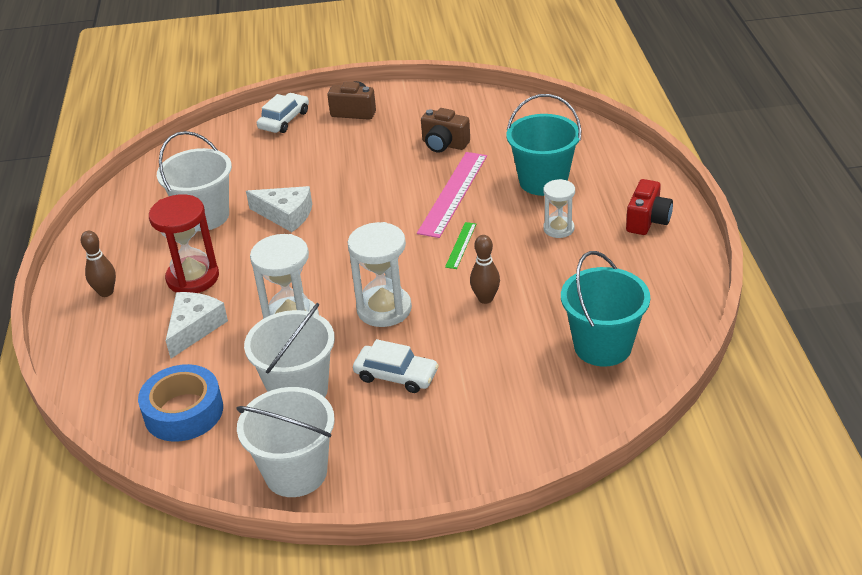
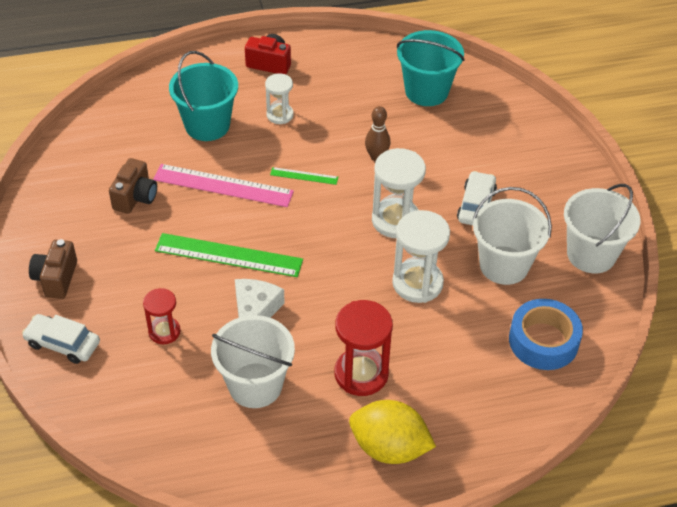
camera: 100 degrees left, 10 degrees up
(106, 292) = (389, 448): brown bowling pin -> yellow lemon
(194, 328) = (435, 356): white cheese -> none
(280, 167) = (164, 331): none -> red hourglass
(360, 199) = (229, 255): none -> green ruler

